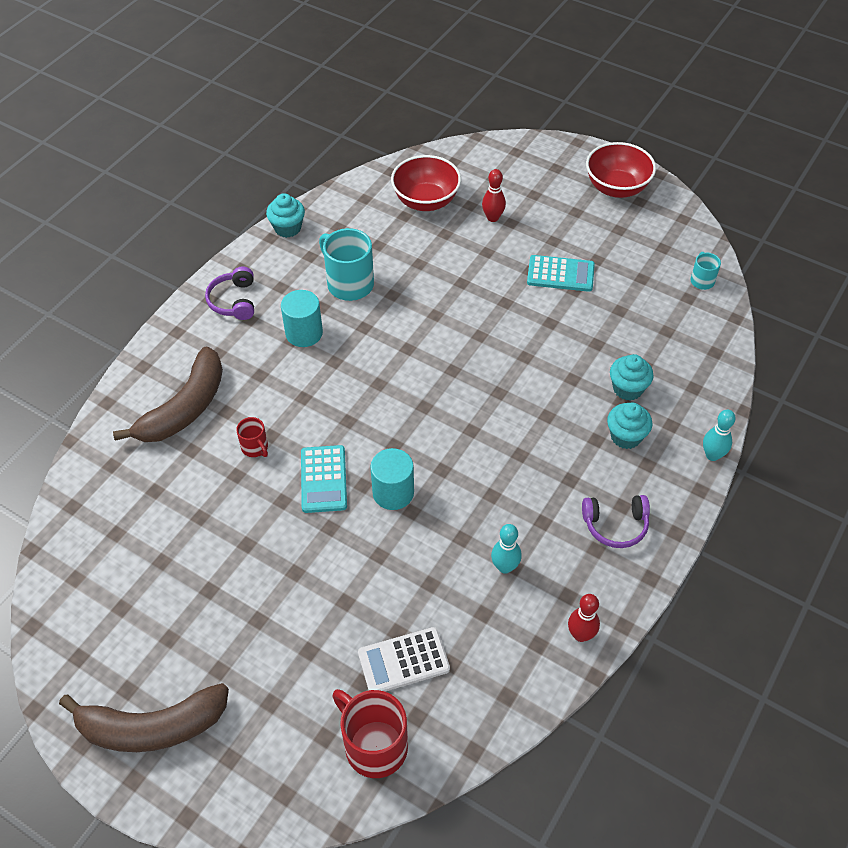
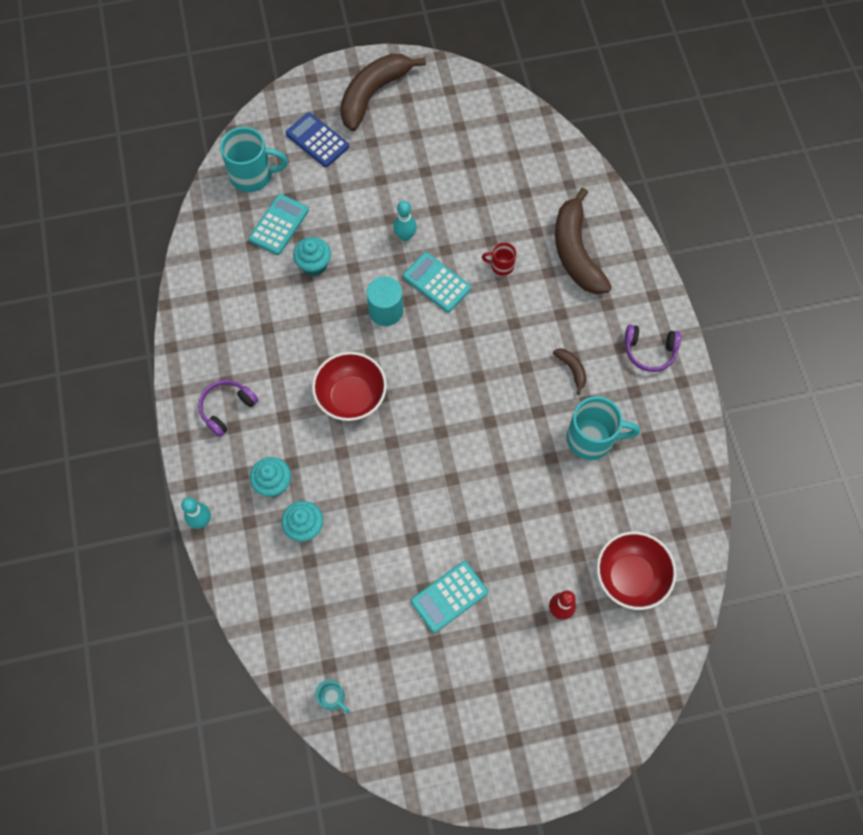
camera: 135 degrees right, 15 degrees up
(234, 301) = (649, 351): purple headphones -> purple headphones turned 150 degrees clockwise
(267, 725) = (317, 140): none -> blue calculator
(287, 228) = (696, 447): turquoise cupcake -> turquoise cupcake (314, 265)
(304, 333) = (572, 369): turquoise cylinder -> brown banana
(374, 745) = (253, 175): red mug -> turquoise mug
(403, 661) = (279, 225): white calculator -> turquoise calculator
(505, 567) = (272, 323): turquoise bowling pin -> turquoise bowling pin (405, 236)
(581, 635) = (192, 320): red bowling pin -> none
(616, 188) = (494, 751): red bowl -> red bowl (351, 397)

